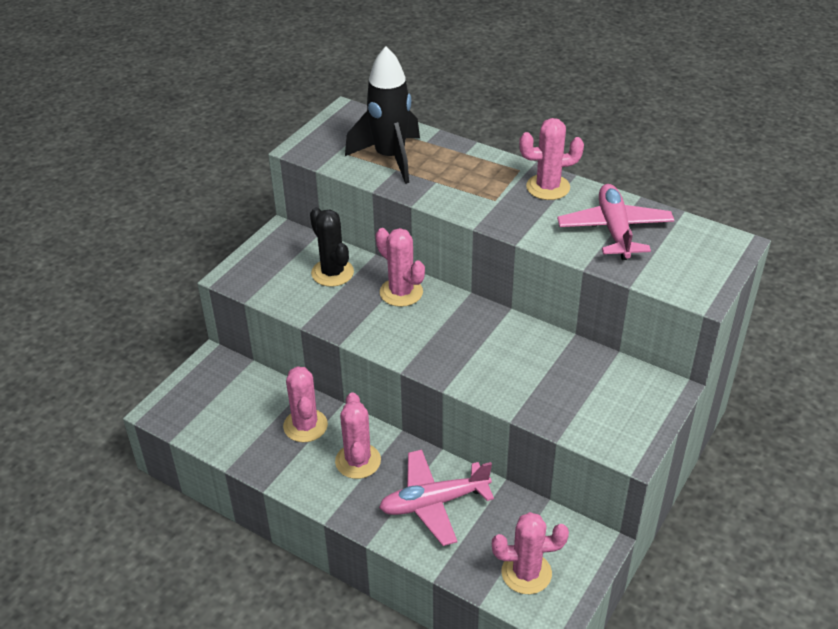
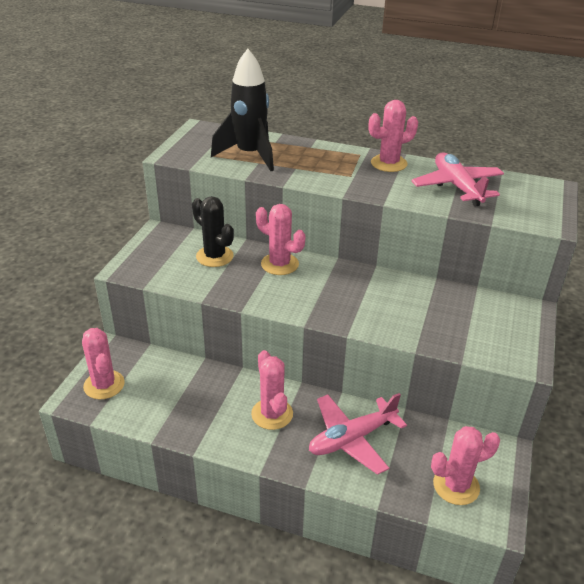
camera: 15 degrees left, 5 degrees down
(305, 426) = (215, 391): pink cactus -> pink cactus (104, 385)

